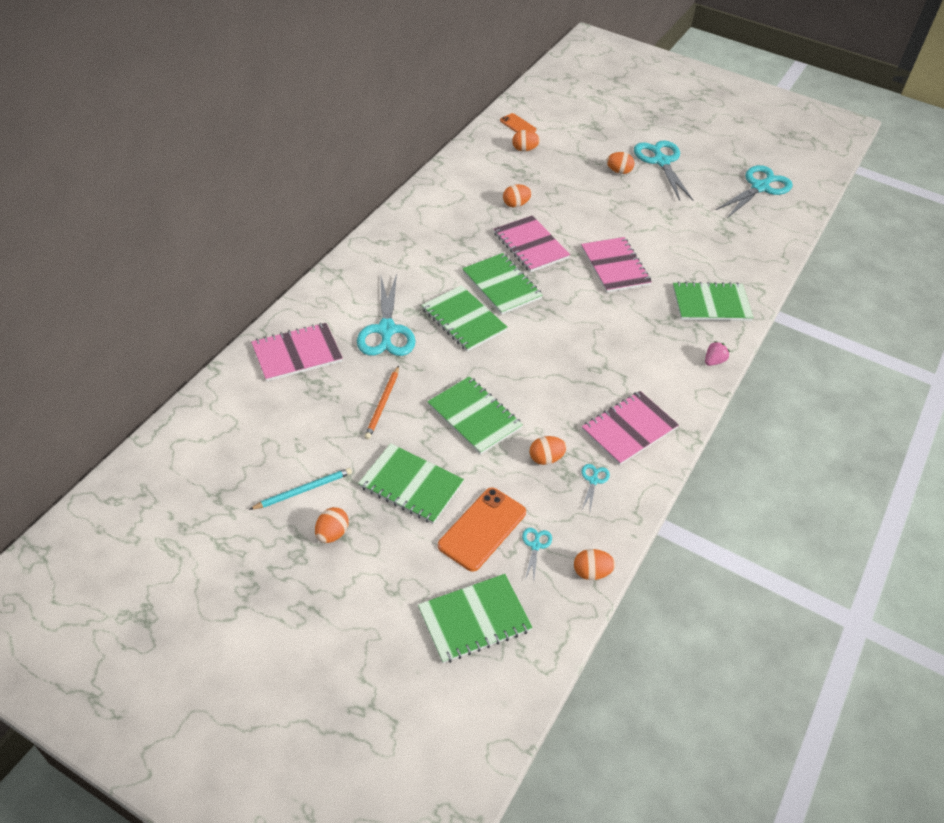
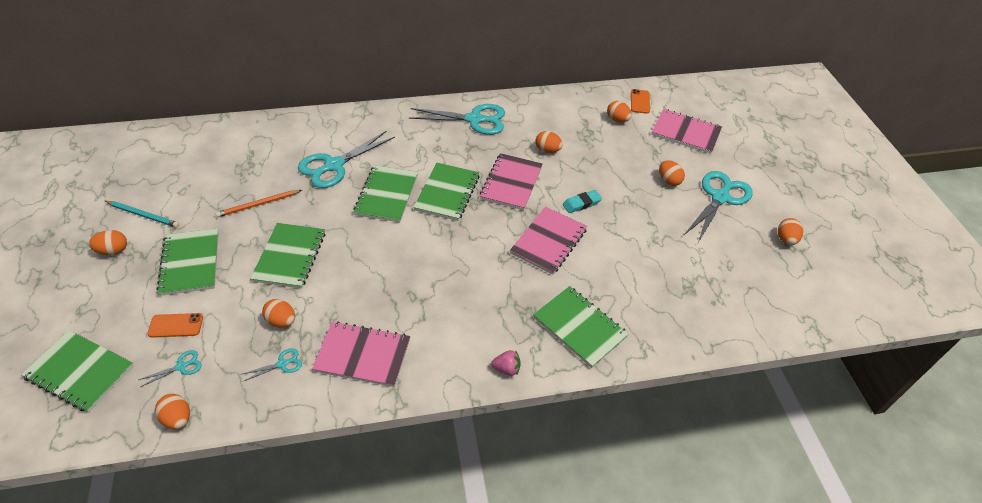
camera: 50 degrees right, 0 degrees up
(297, 353) = (268, 141): pink notebook -> pink notebook (686, 132)
(482, 529) = (176, 325): orange phone -> orange phone, size x0.58
(594, 226) = (581, 204): none -> turquoise eraser
(729, 163) = (786, 239): none -> orange egg
(760, 187) = (785, 278): turquoise scissors -> turquoise scissors (475, 119)

